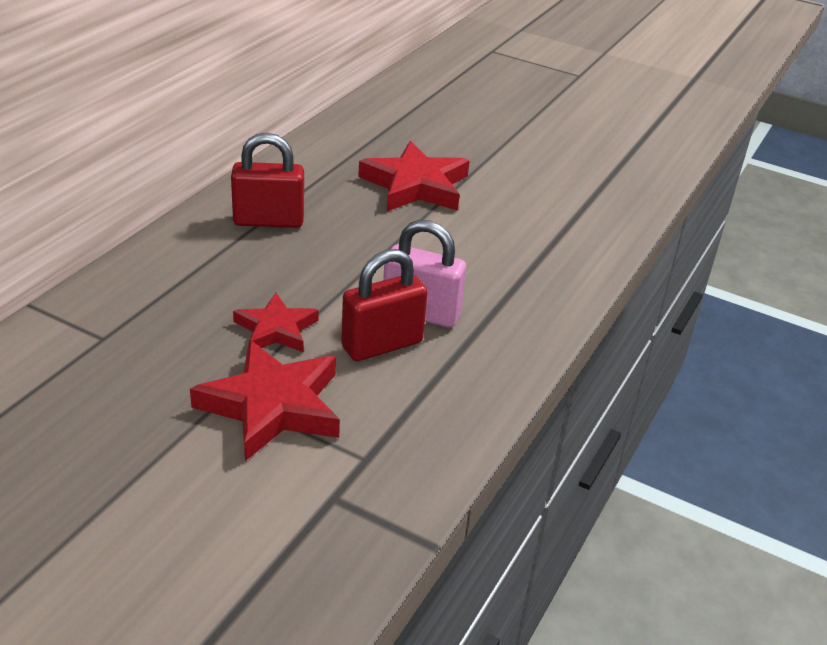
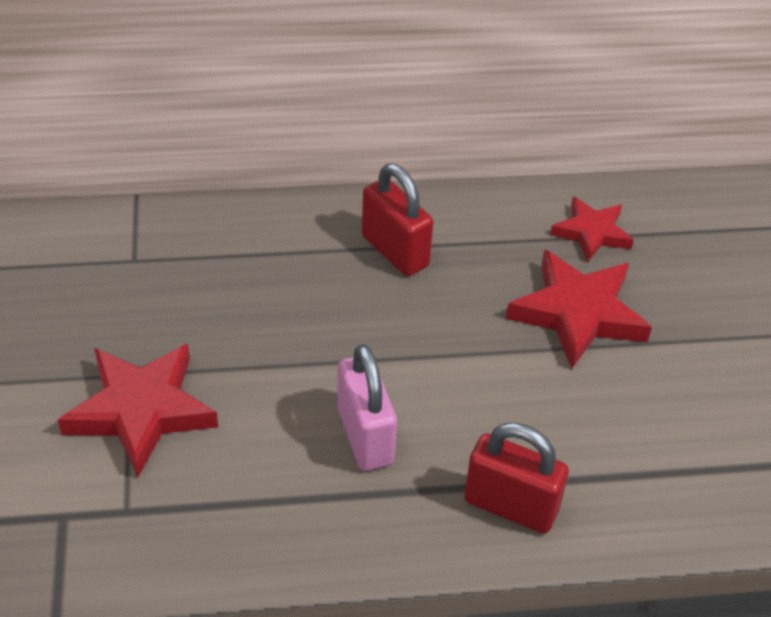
camera: 55 degrees right, 10 degrees up
(276, 329) = (242, 352): red star -> red star (592, 233)
(382, 345) = (289, 435): red padlock -> red padlock (510, 506)

